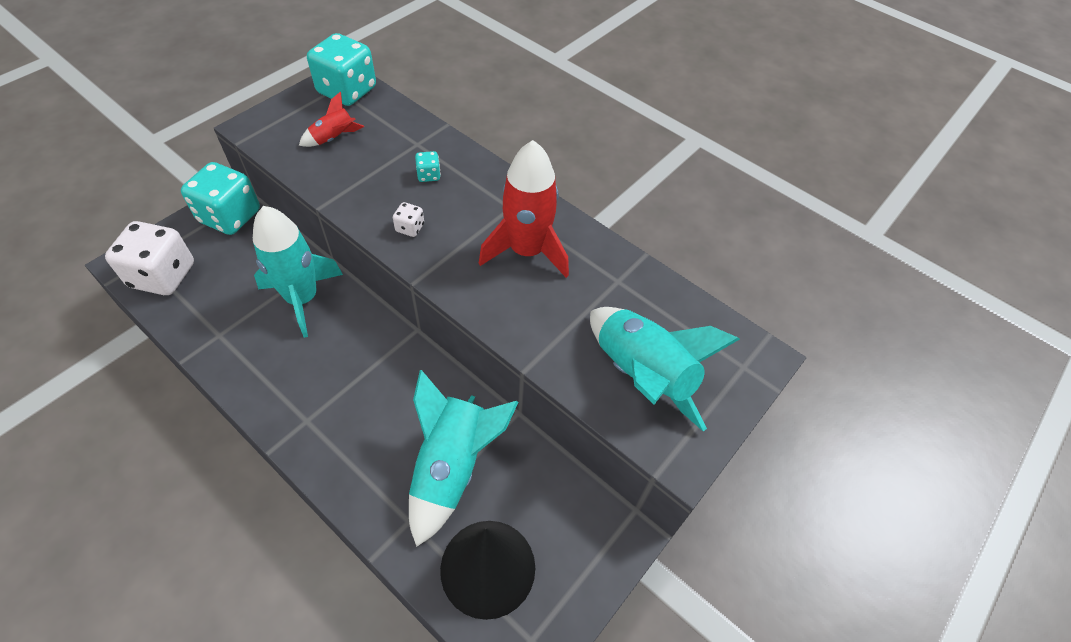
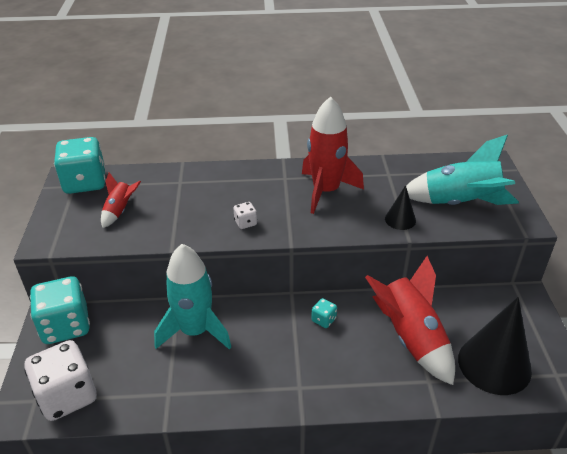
camera: 40 degrees left, 15 degrees down
(428, 175) = (213, 192): turquoise dice -> turquoise dice (323, 320)
(452, 467) = (411, 338): turquoise rocket -> red rocket
(550, 340) = (400, 219): none -> black cone

